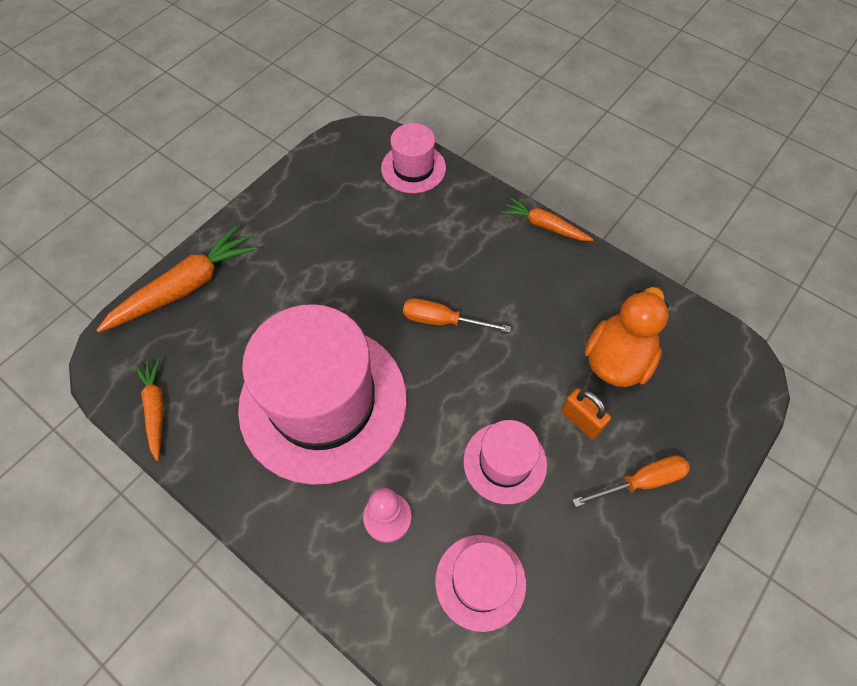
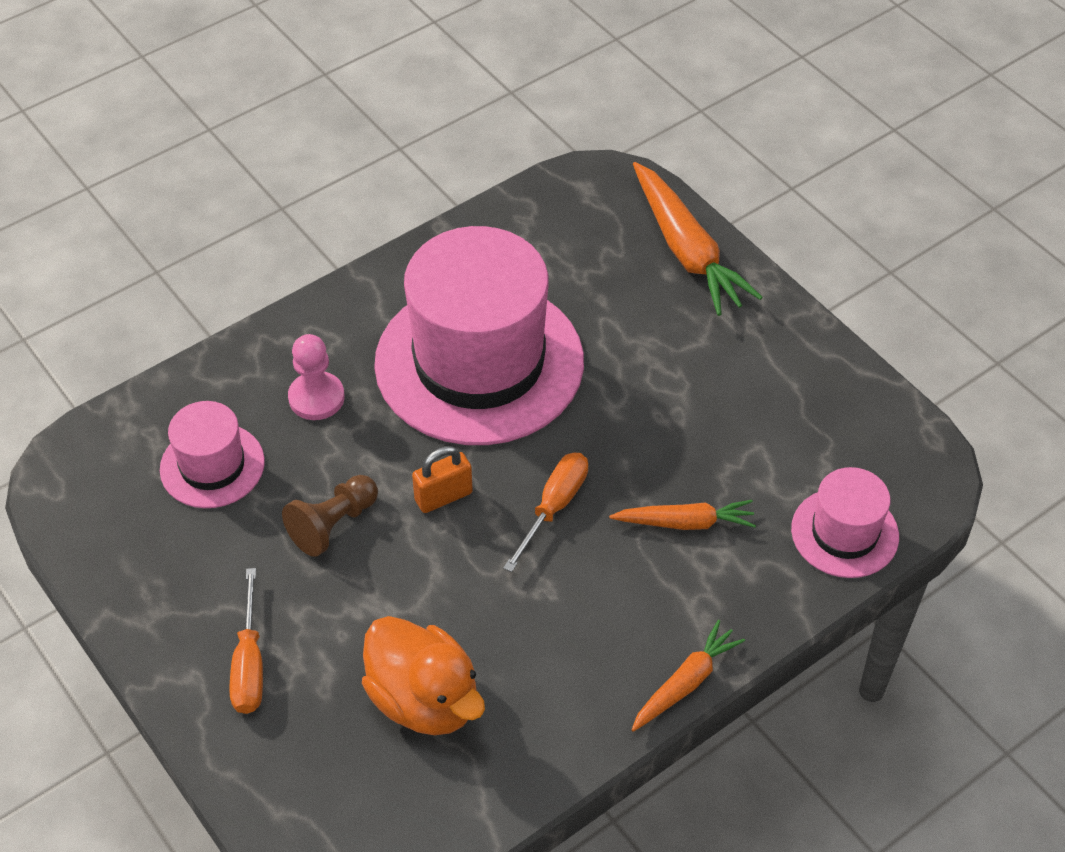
camera: 105 degrees right, 10 degrees down
(156, 409) = (524, 216): orange carrot -> orange carrot (685, 523)
(505, 462) = (333, 524): pink hat -> brown pawn
(581, 420) = (354, 624): orange padlock -> orange padlock (443, 497)

